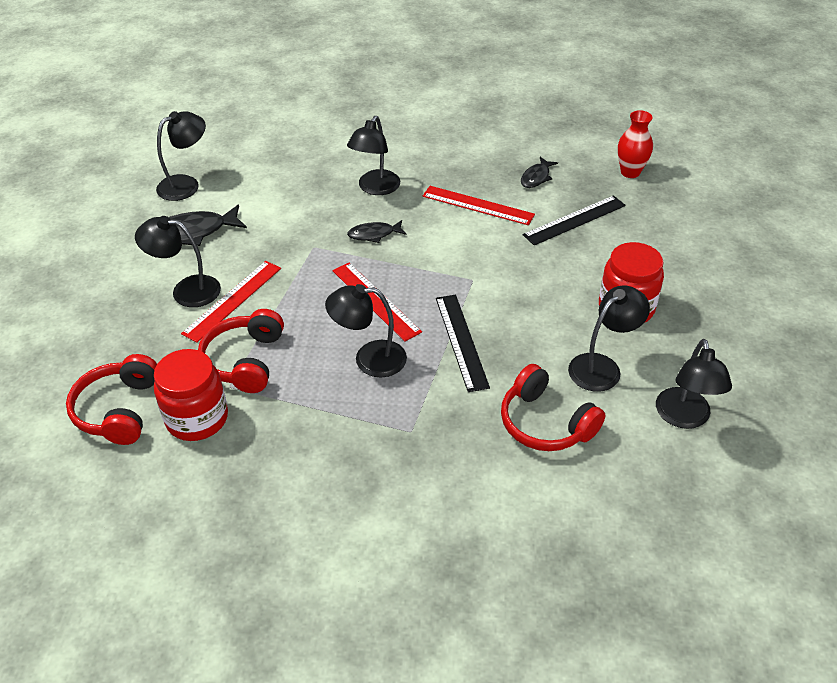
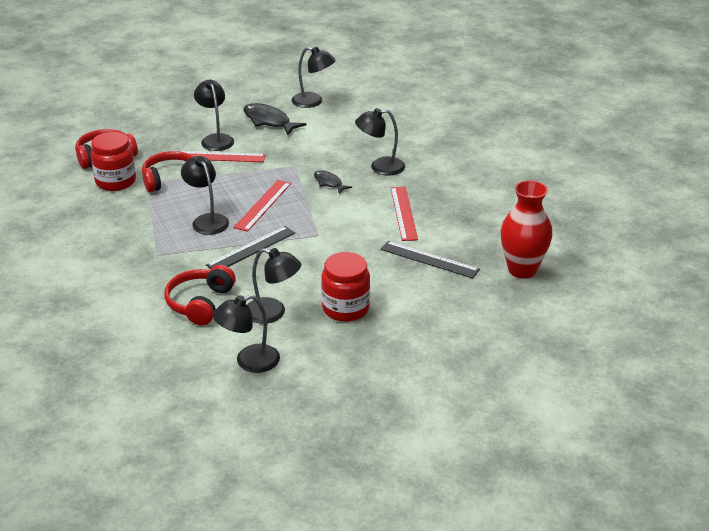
camera: 60 degrees right, 10 degrees down
(536, 177) = (466, 228): black fish -> none
(630, 172) = (522, 270): red vase -> red vase, size x1.57

